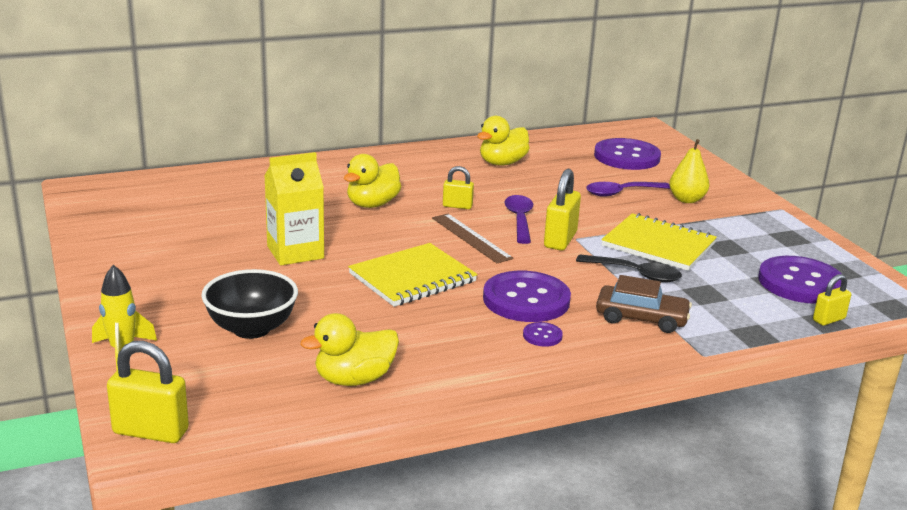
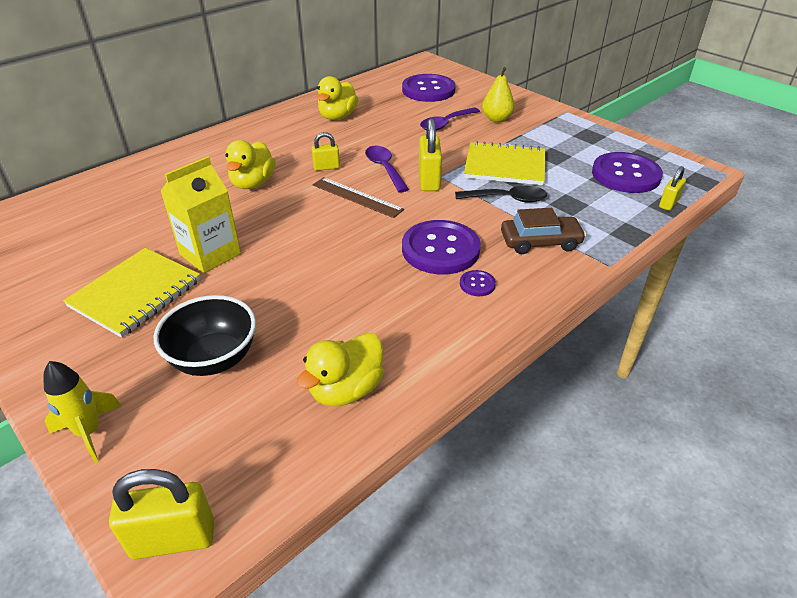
camera: 20 degrees left, 15 degrees up
(412, 278) = (332, 253): yellow notebook -> yellow notebook (136, 293)

